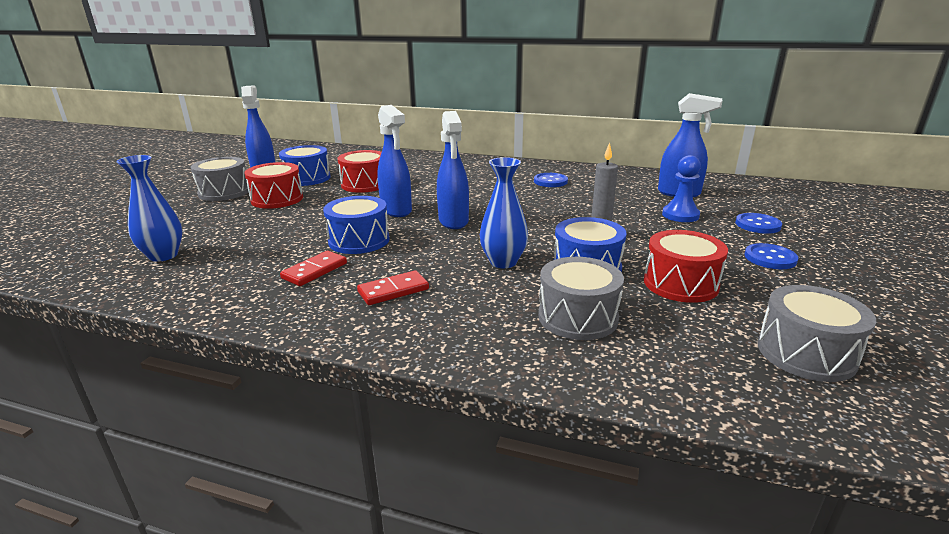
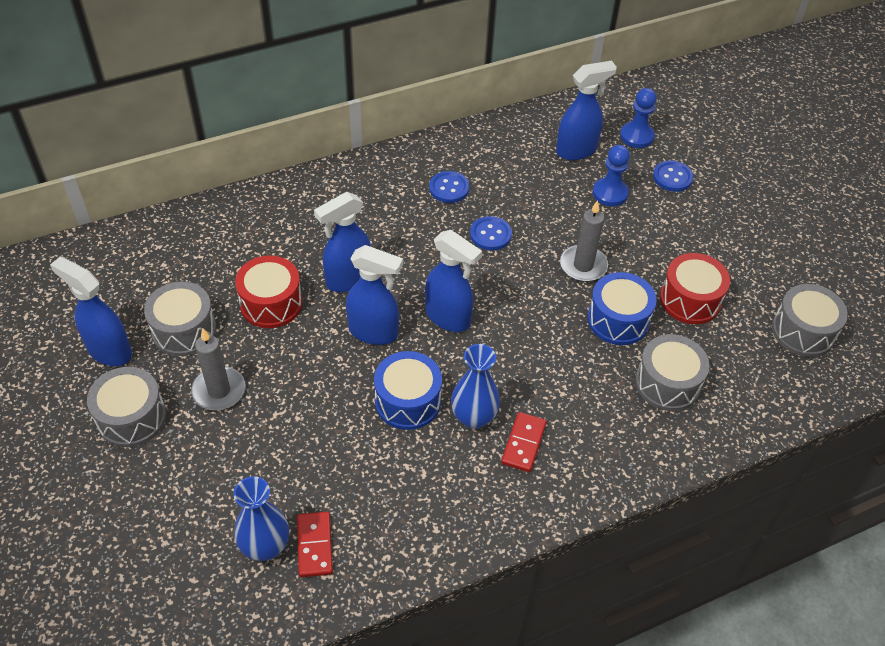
camera: 45 degrees left, 25 degrees up
(277, 199) = (219, 390): red drum -> grey candle
(307, 178) = (184, 330): blue drum -> grey drum
(315, 271) = (432, 465): red domino -> red domino (315, 545)
(422, 190) = (348, 279): none -> blue spray bottle
(503, 262) = (555, 352): blue vase -> blue vase (473, 417)
(747, 201) = (636, 136): none -> blue pawn
(770, 258) = (714, 227): blue button -> blue button (490, 234)

